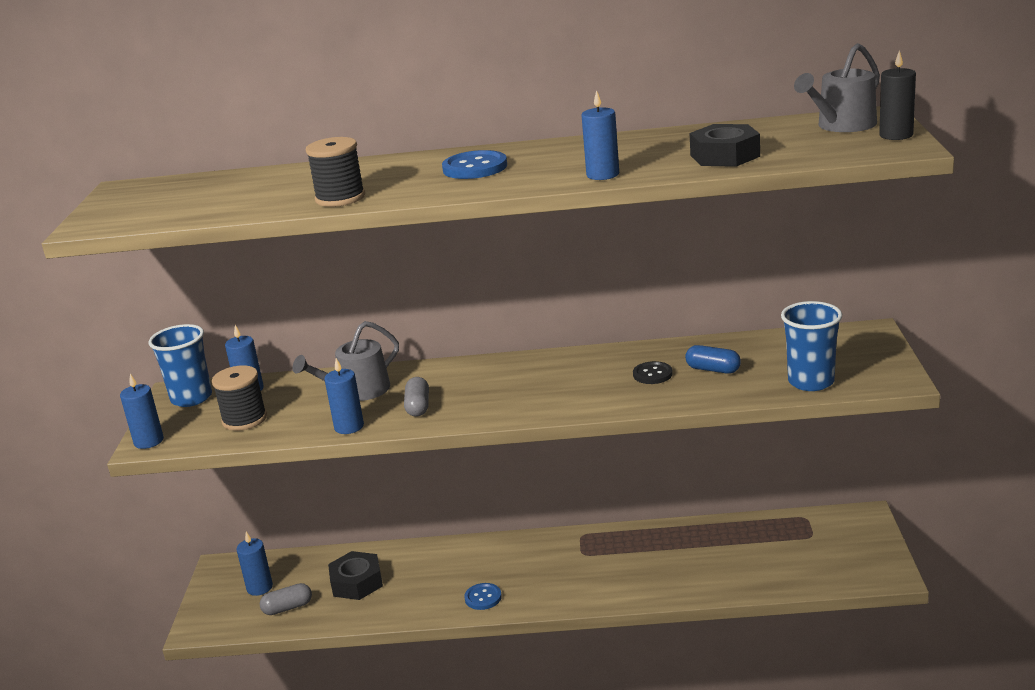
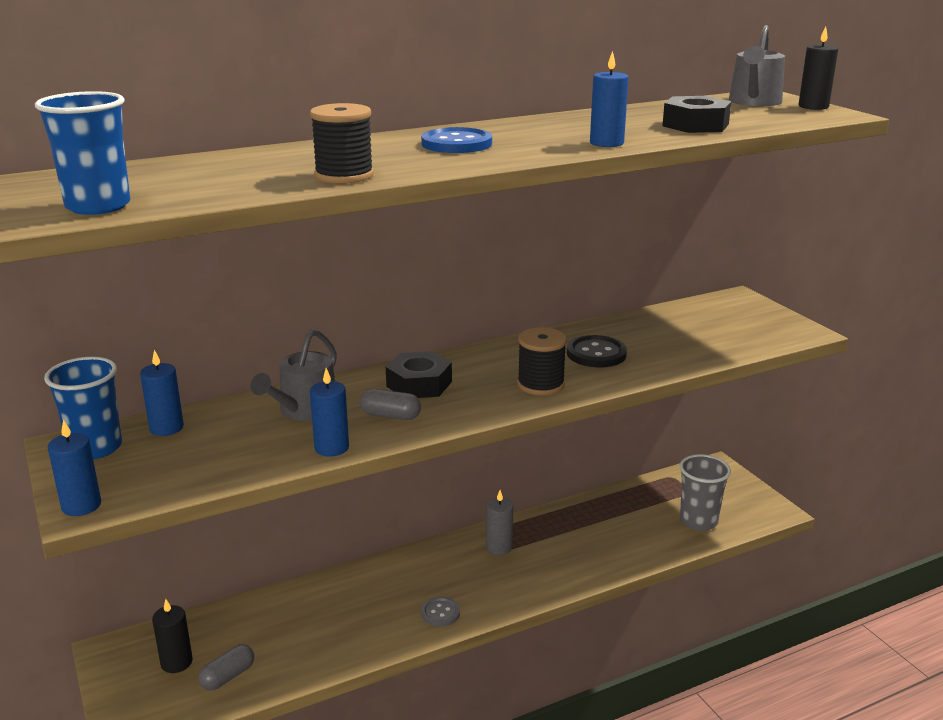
camera: 30 degrees left, 0 degrees up
(244, 419) = (191, 460): black spool -> black spool (540, 384)
(259, 587) = (176, 662): blue candle -> black candle
(357, 582) = (291, 629): black nut -> black nut (419, 384)
(418, 406) = (390, 416): grey capsule -> grey capsule turned 45 degrees counterclockwise
(483, 598) = (440, 613): blue button -> grey button
(577, 551) = (499, 547): none -> grey candle
(652, 374) = (596, 354): black button -> black button, size x1.54
(713, 370) = (646, 343): blue capsule -> none
(794, 568) = (698, 521): none -> grey cup
(811, 382) = (739, 342): blue cup -> blue cup (98, 206)

